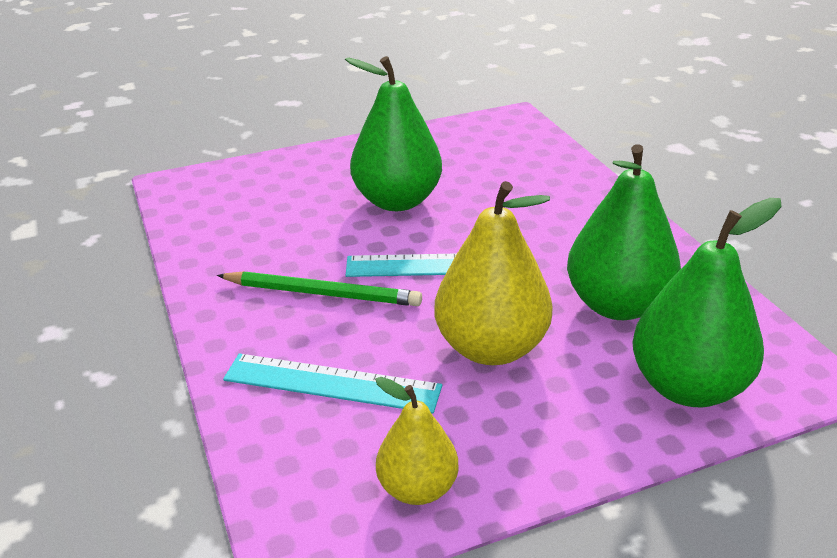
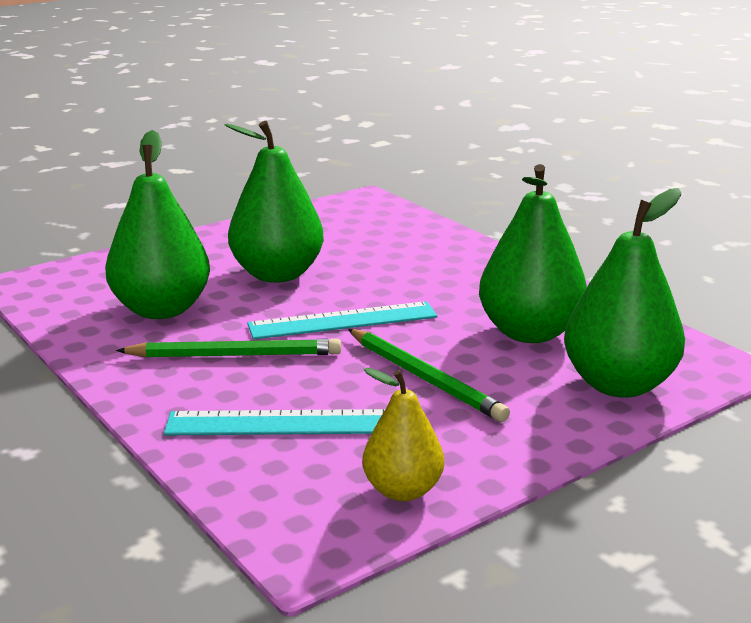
camera: 15 degrees left, 10 degrees down
(278, 230) = (162, 310): none -> green pear
(491, 348) = (425, 378): yellow pear -> green pencil

